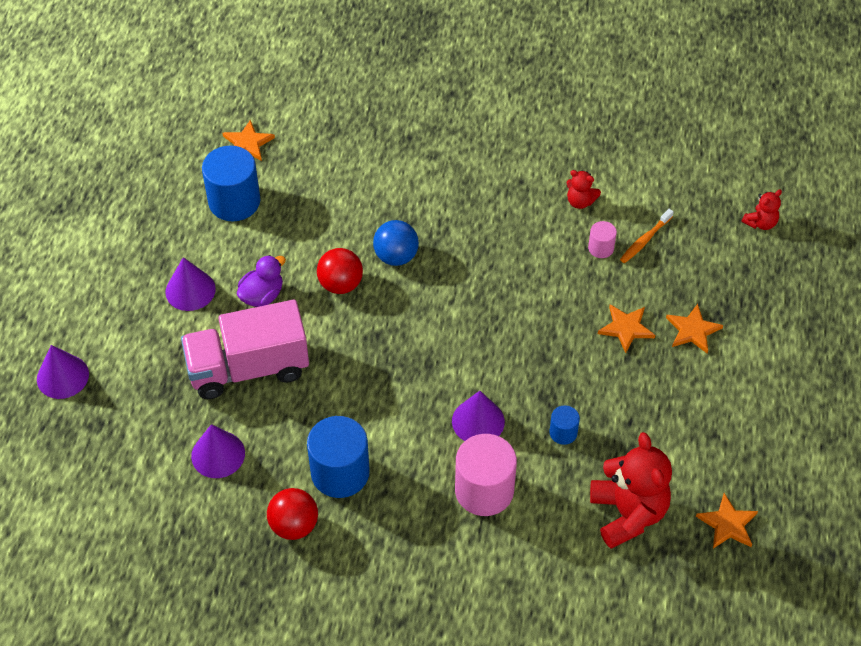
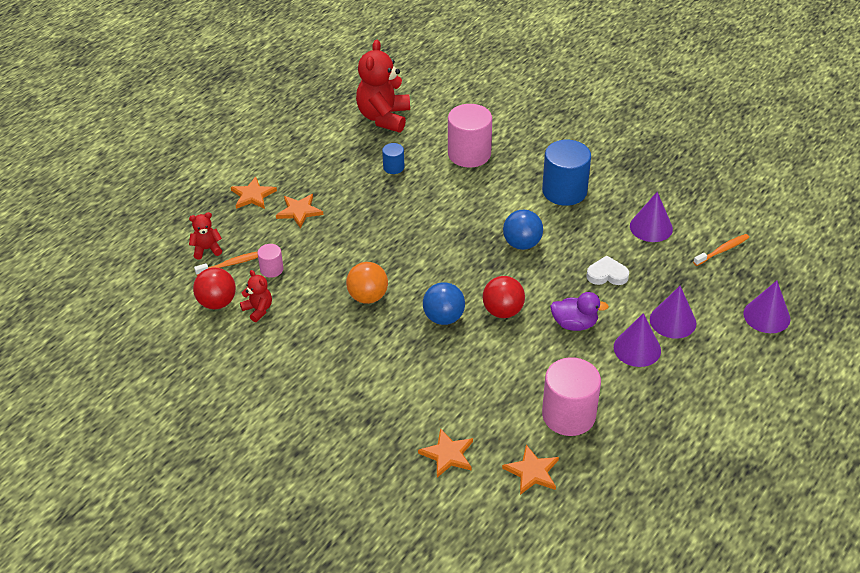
camera: 155 degrees left, 10 degrees down
(126, 450) = (722, 250): none -> orange toothbrush
(234, 201) = (568, 415): blue cylinder -> pink cylinder
(248, 368) = (607, 274): pink truck -> white heart
(262, 295) = (574, 324): purple duck -> purple duck turned 150 degrees counterclockwise
(294, 525) = (610, 173): red ball -> red ball (217, 302)
(357, 375) = (522, 244): none -> blue ball
(478, 421) = (448, 190): purple cone -> purple cone (673, 321)
(484, 252) = (368, 297): none -> orange ball
(728, 524) = (326, 96): orange star -> orange star (447, 454)
(760, 223) = (132, 246): red teddy bear -> red teddy bear (207, 249)

